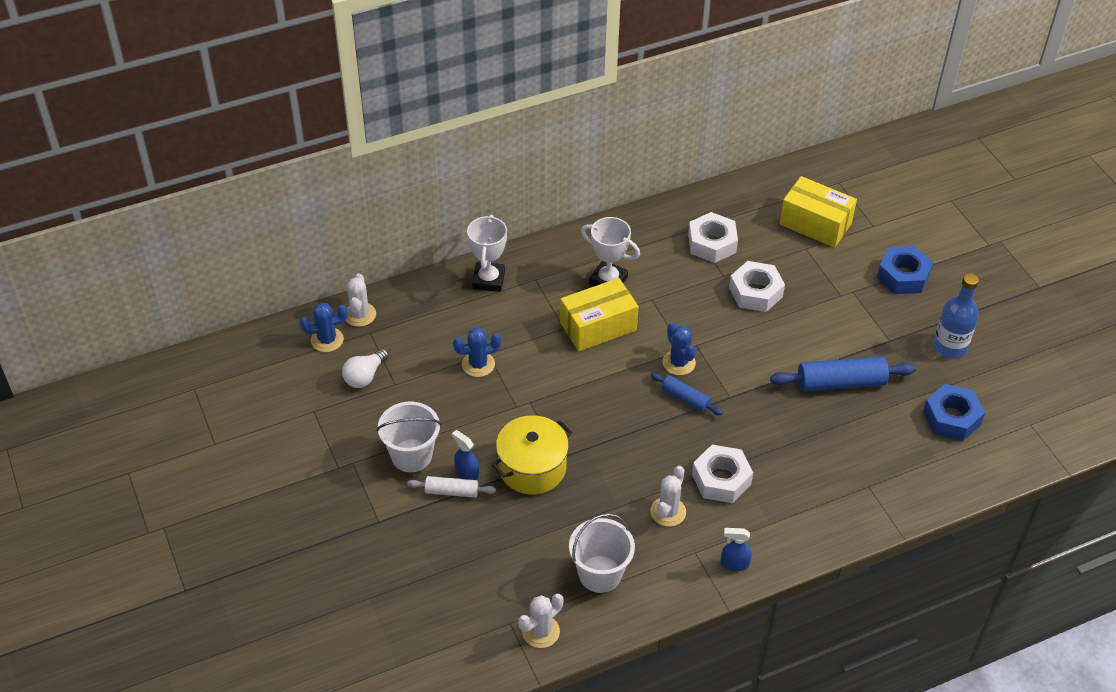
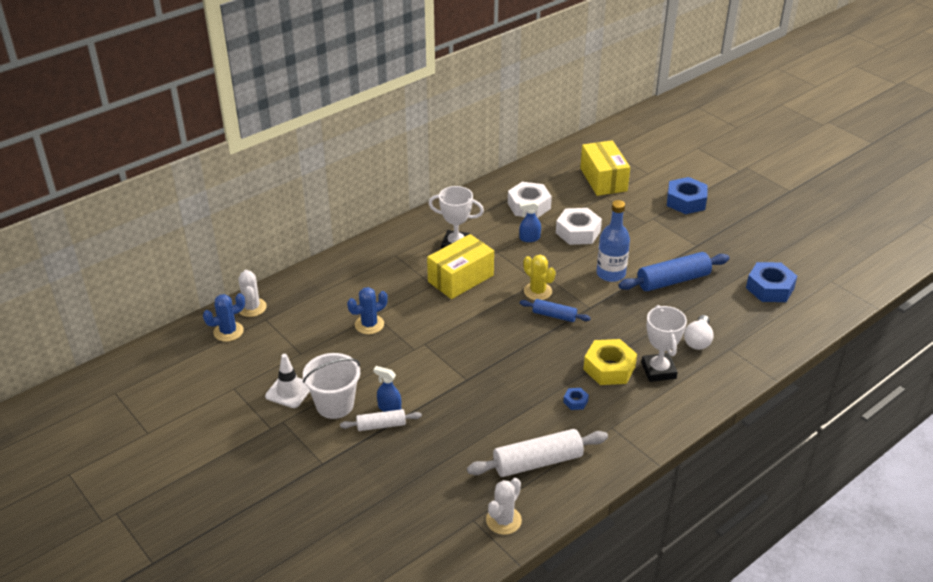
camera: 15 degrees left, 10 degrees down
(365, 376) = (272, 352): white light bulb -> white light bulb (698, 340)
(369, 428) = (289, 391): none -> white traffic cone
(488, 280) = (355, 262): white trophy -> white trophy (658, 370)
(532, 468) = (445, 392): yellow pot -> none
(600, 574) = (537, 462): white bucket -> white rolling pin
(668, 512) = (575, 401): white cactus -> blue nut
(679, 363) = (537, 291): blue cactus -> yellow cactus
(721, 479) = (609, 368): white nut -> yellow nut
(734, 564) = (648, 429): blue spray bottle -> blue spray bottle (529, 238)
(815, 224) = (603, 179): yellow box -> yellow box turned 60 degrees clockwise
(950, 346) = (744, 241): blue bottle -> blue bottle (611, 274)

